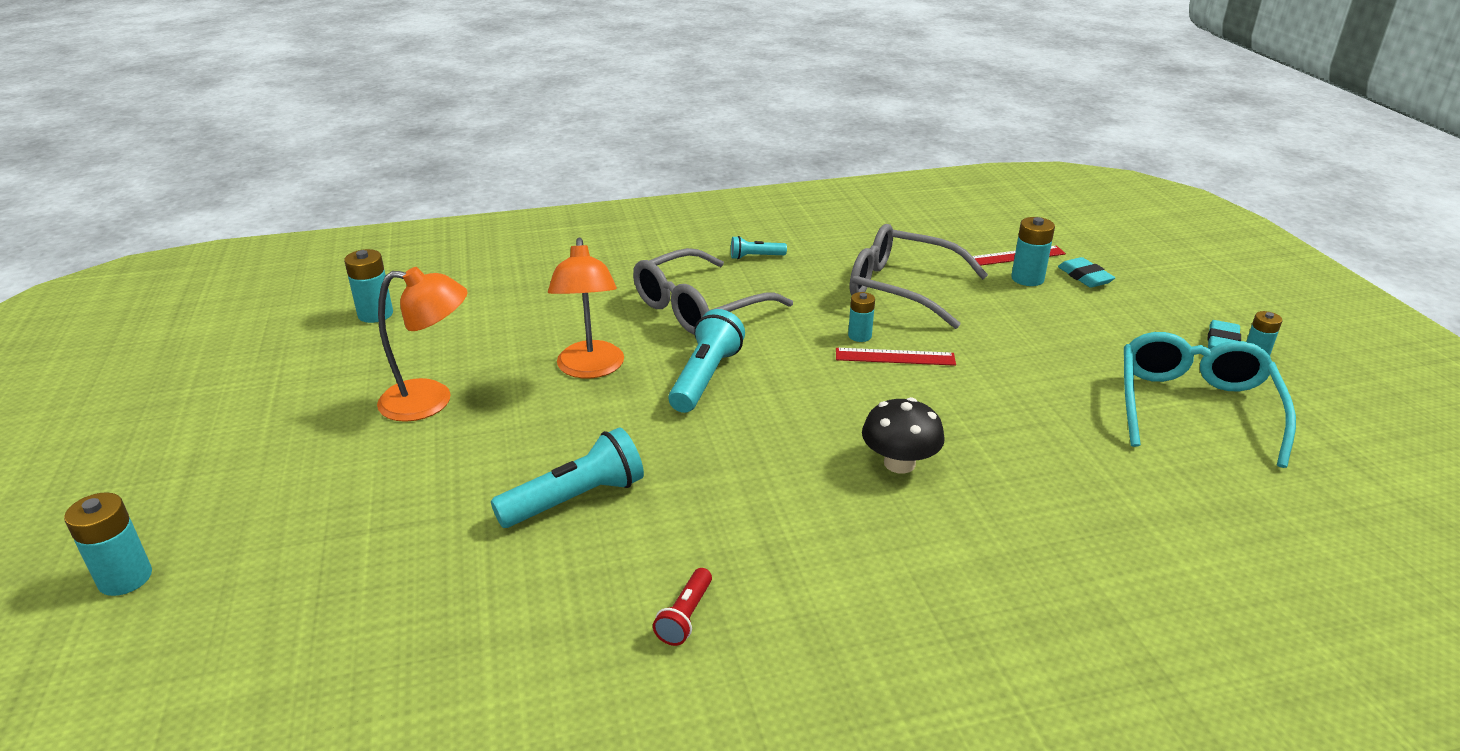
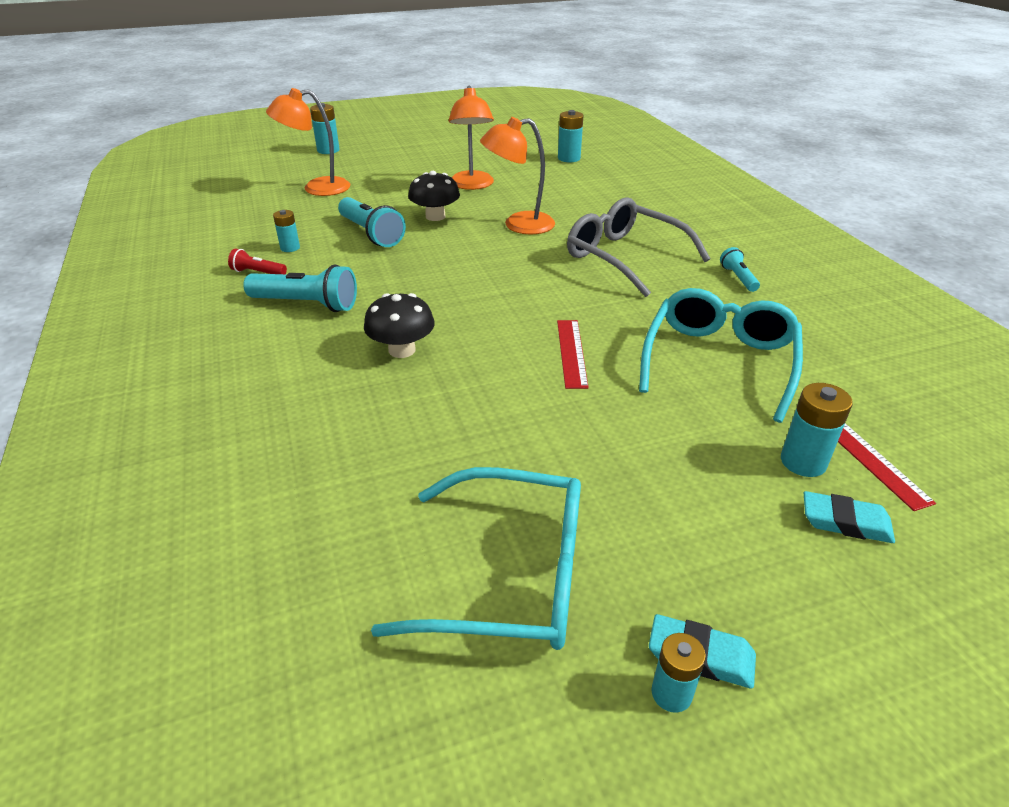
camera: 85 degrees right, 5 degrees up
(343, 577) = (317, 188): none -> orange lamp
(535, 437) = (435, 216): none -> black mushroom
(705, 378) = (515, 265): turquoise flashlight -> turquoise flashlight (306, 304)
(859, 336) = (605, 334): turquoise battery -> turquoise battery (290, 248)
(903, 288) = (719, 362): grey glasses -> turquoise glasses
(1084, 277) = (845, 522): turquoise eraser -> turquoise eraser turned 45 degrees clockwise

